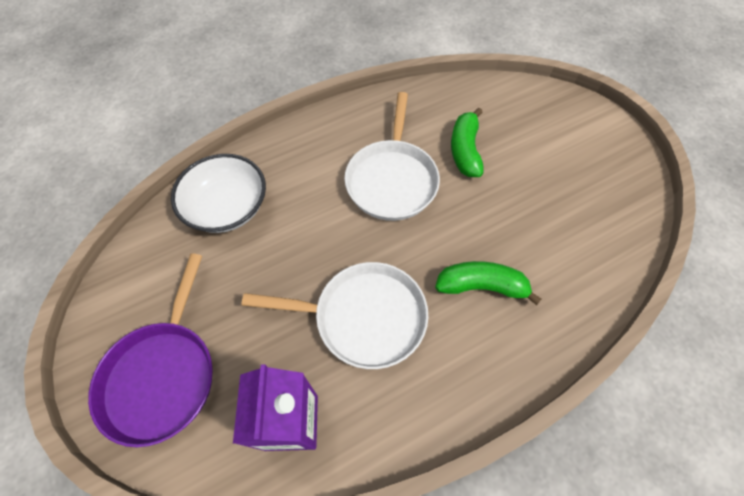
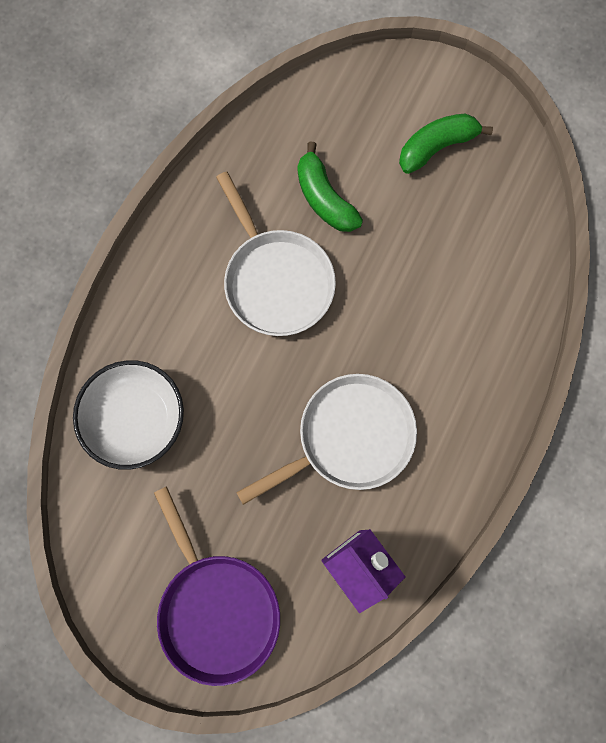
camera: 35 degrees left, 15 degrees up
(481, 286) = (430, 338): green banana -> green banana (436, 147)

